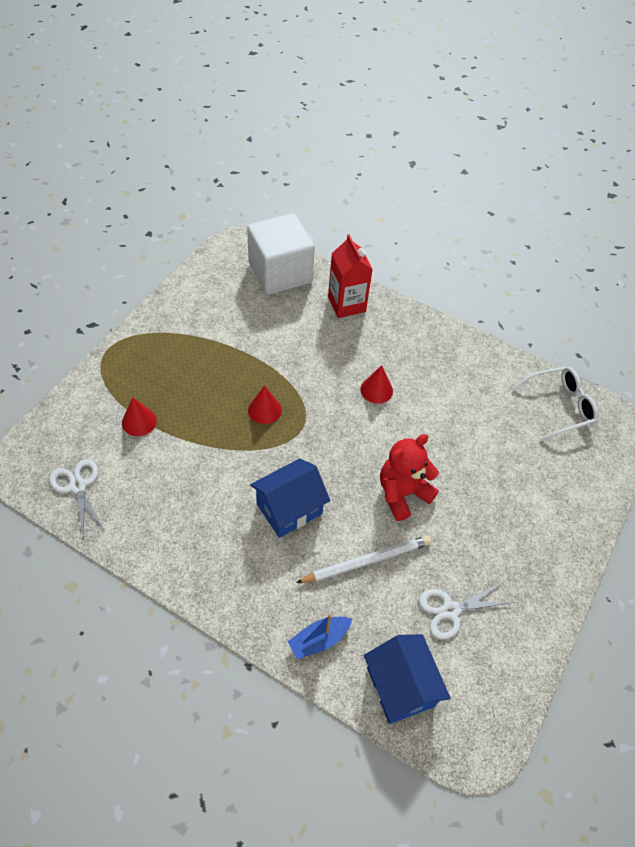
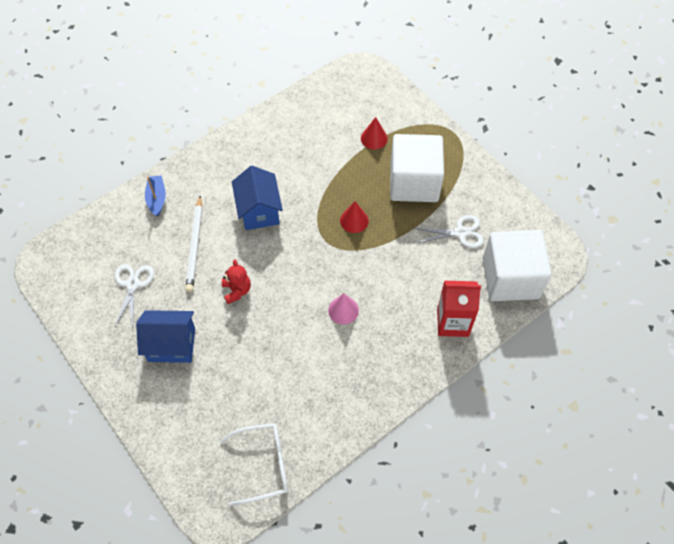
camera: 115 degrees right, 5 degrees up
(78, 486) = (332, 95): white scissors -> white scissors (460, 233)
(192, 369) = (414, 182): none -> white cube
(376, 390) = (343, 310): red cone -> pink cone
(400, 686) = (102, 233): blue house -> blue house (172, 345)
(402, 493) = (237, 290): red teddy bear -> red teddy bear, size x0.64
(559, 406) = (264, 465): white glasses -> white glasses turned 105 degrees counterclockwise

